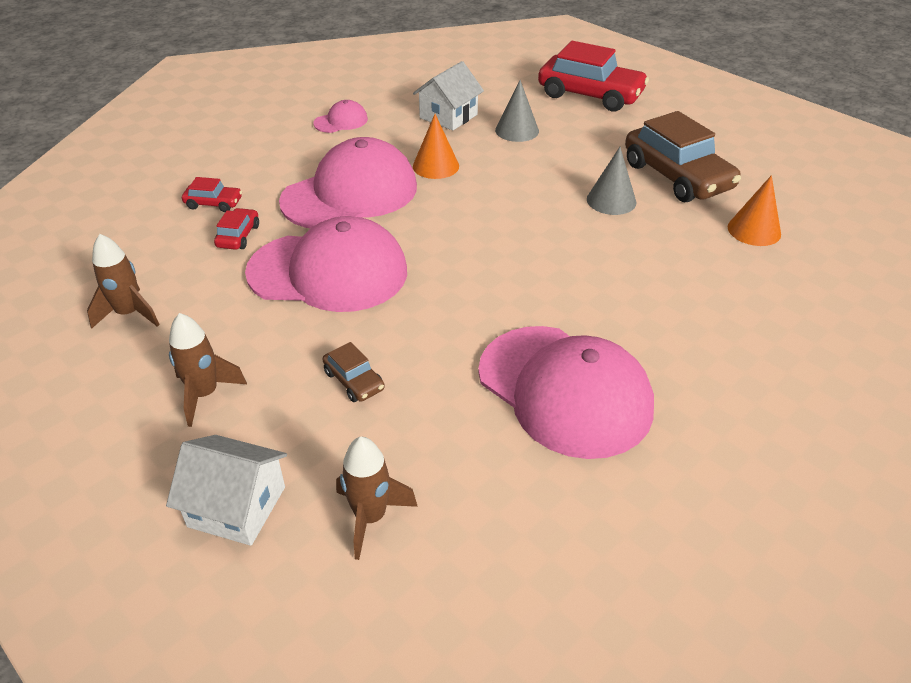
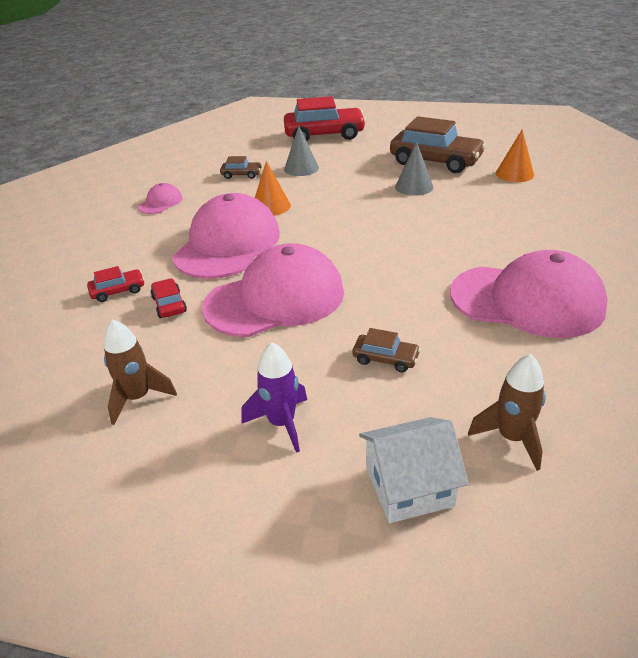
camera: 30 degrees left, 5 degrees down
(205, 394) = (282, 423): brown rocket -> purple rocket
(448, 116) = (241, 175): white house -> brown car

